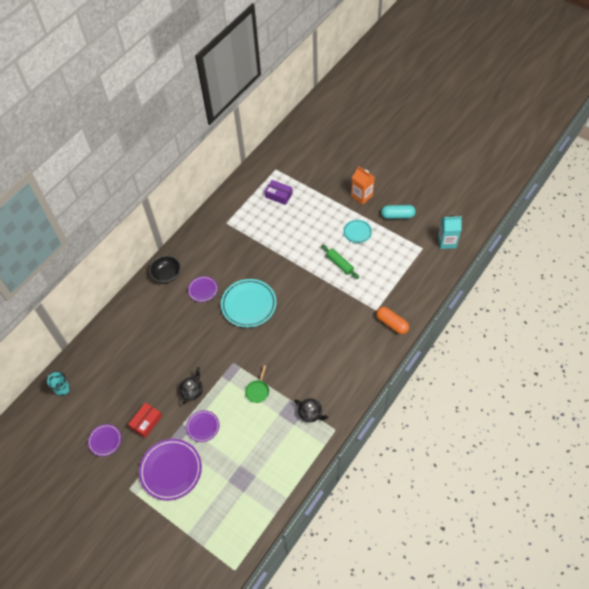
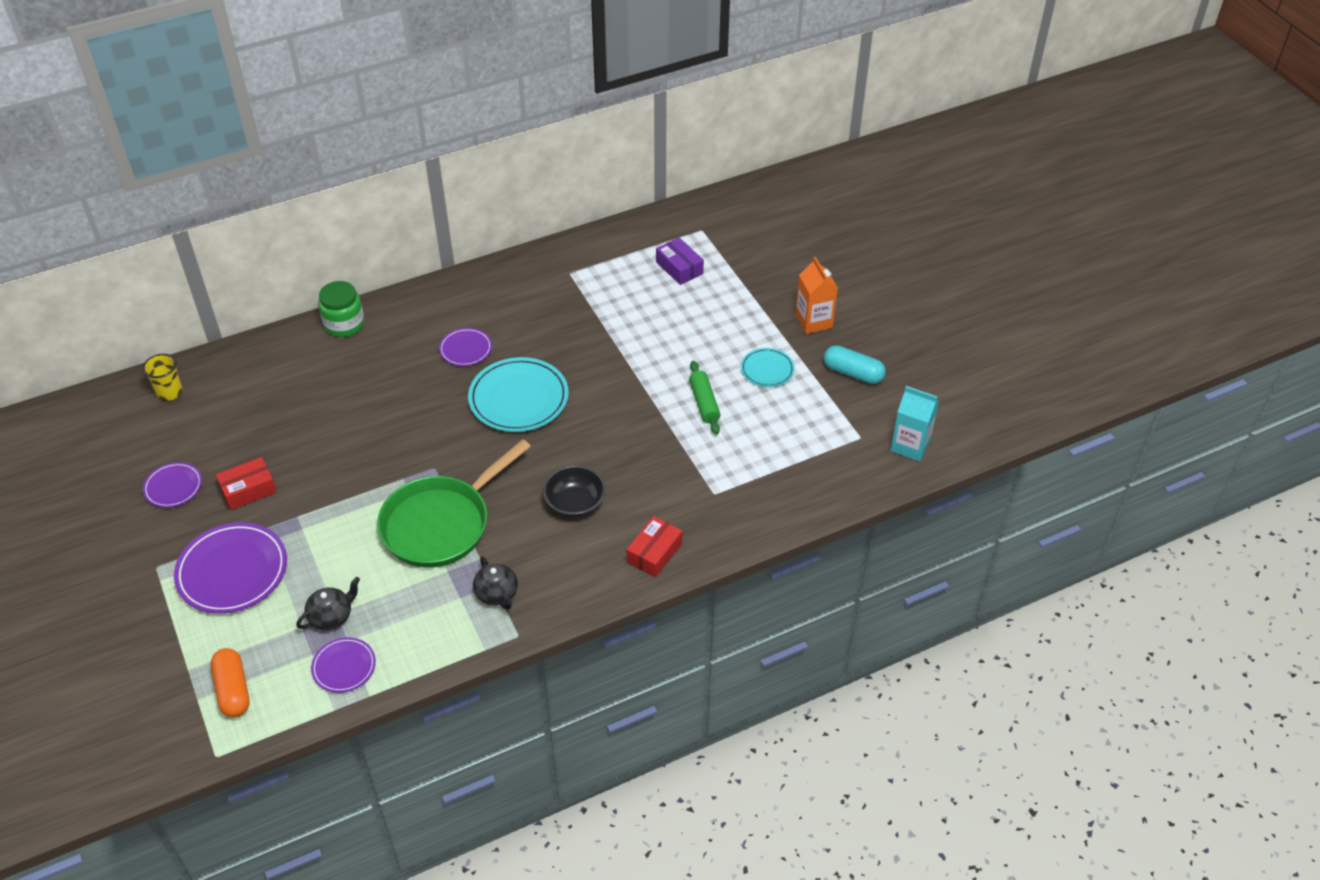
camera: 25 degrees right, 10 degrees down
(62, 389) = (169, 392): turquoise cup -> yellow cup
(129, 305) = (344, 324): none -> green jar
(167, 274) = (429, 306): black bowl -> black bowl (575, 503)
(192, 391) = (345, 479): black teapot -> black teapot (331, 616)
(203, 426) = (323, 534): purple plate -> purple plate (344, 667)
(258, 391) = (441, 523): green pan -> green pan, size x2.48
(369, 354) = (654, 553): none -> red box
(392, 323) = (725, 525): orange capsule -> orange capsule (233, 690)

